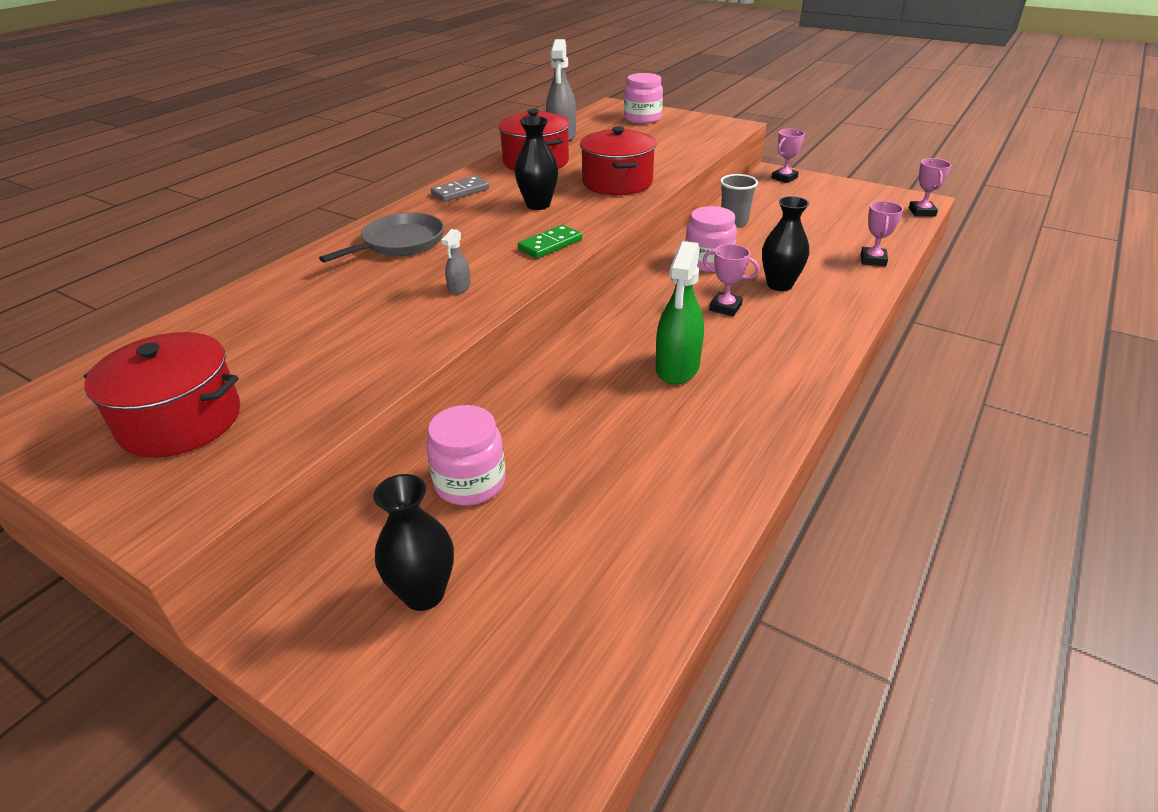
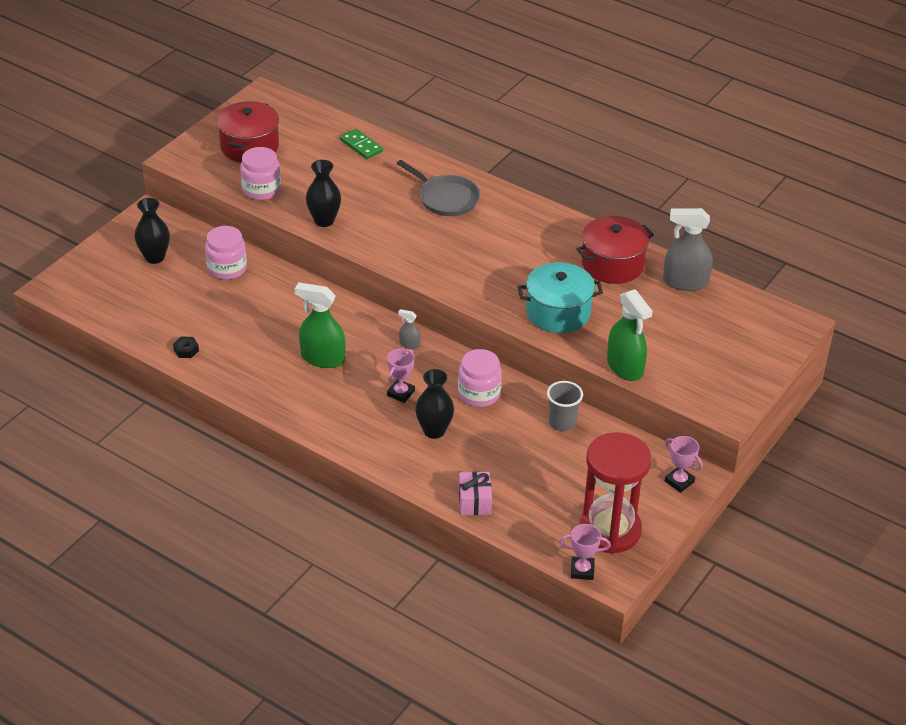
camera: 90 degrees right, 5 degrees up
(459, 288) = (374, 229): grey spray bottle -> grey spray bottle (409, 344)
(460, 191) = (542, 222): grey domino -> none
(538, 205) = (511, 265): black vase -> black vase (324, 220)
(550, 244) = (435, 270): green domino -> green domino (361, 146)
(617, 182) = (558, 312): red pot -> turquoise pot
(642, 119) = (747, 343): pink jar -> pink jar (261, 189)
(692, 156) = (625, 367): none -> green spray bottle
(696, 511) = (186, 350): none -> black nut
(863, 202) = (610, 530): none -> red hourglass
(873, 260) = (474, 501): pink trophy -> pink gift

